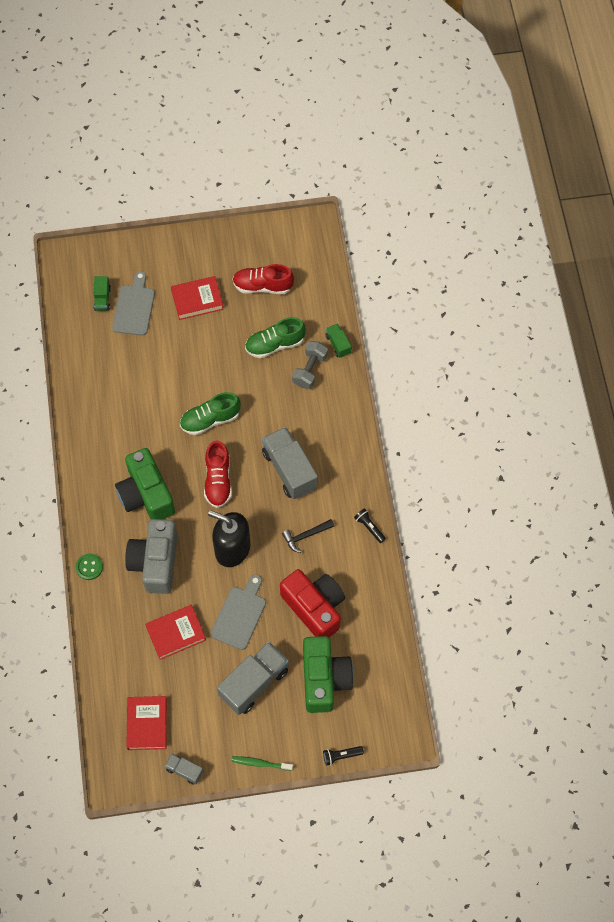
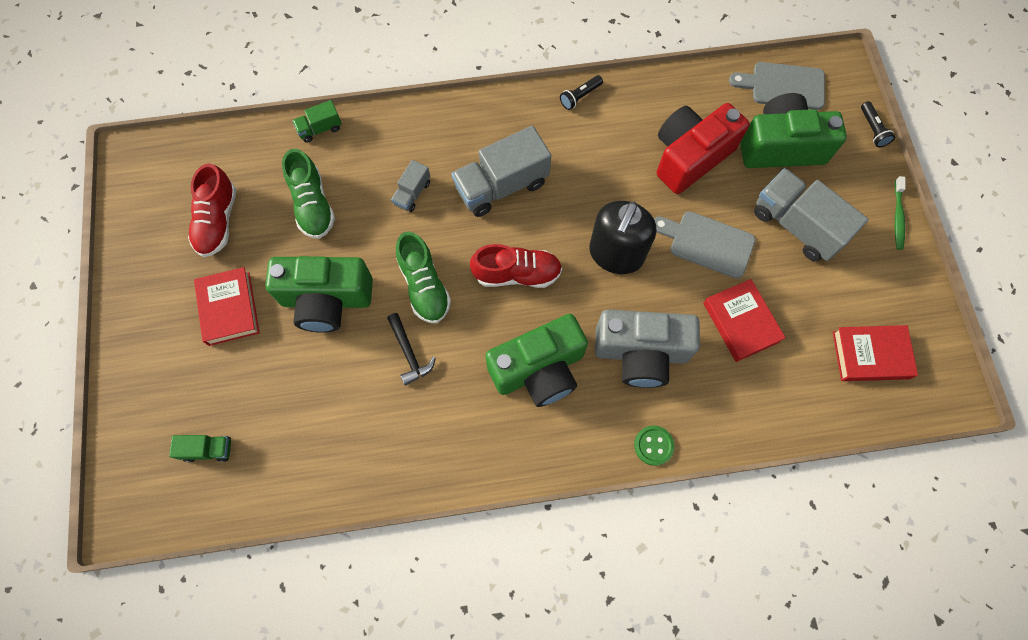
camera: 90 degrees left, 5 degrees up
(134, 307) = (230, 400): grey cutting board -> grey cutting board (783, 86)
(184, 770) = (923, 306): grey truck -> grey truck (412, 193)
(201, 359) = (326, 300): none -> green camera
(306, 536) = (594, 167): black hammer -> black hammer (409, 353)
(310, 370) = (355, 162): grey dumbbell -> none

